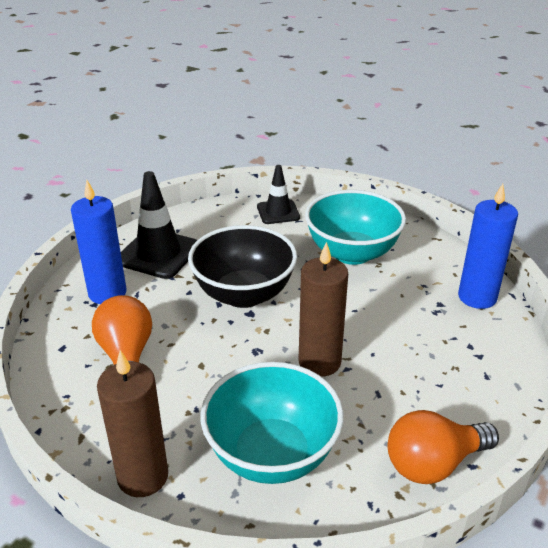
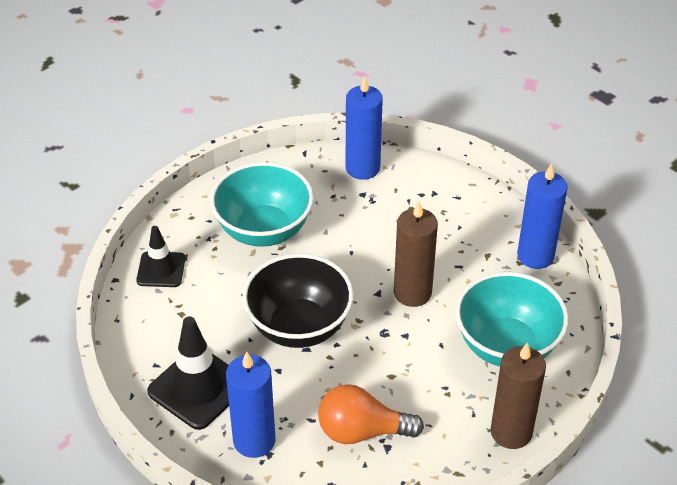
camera: 75 degrees left, 10 degrees up
(434, 463) = (535, 256): orange light bulb -> blue candle

